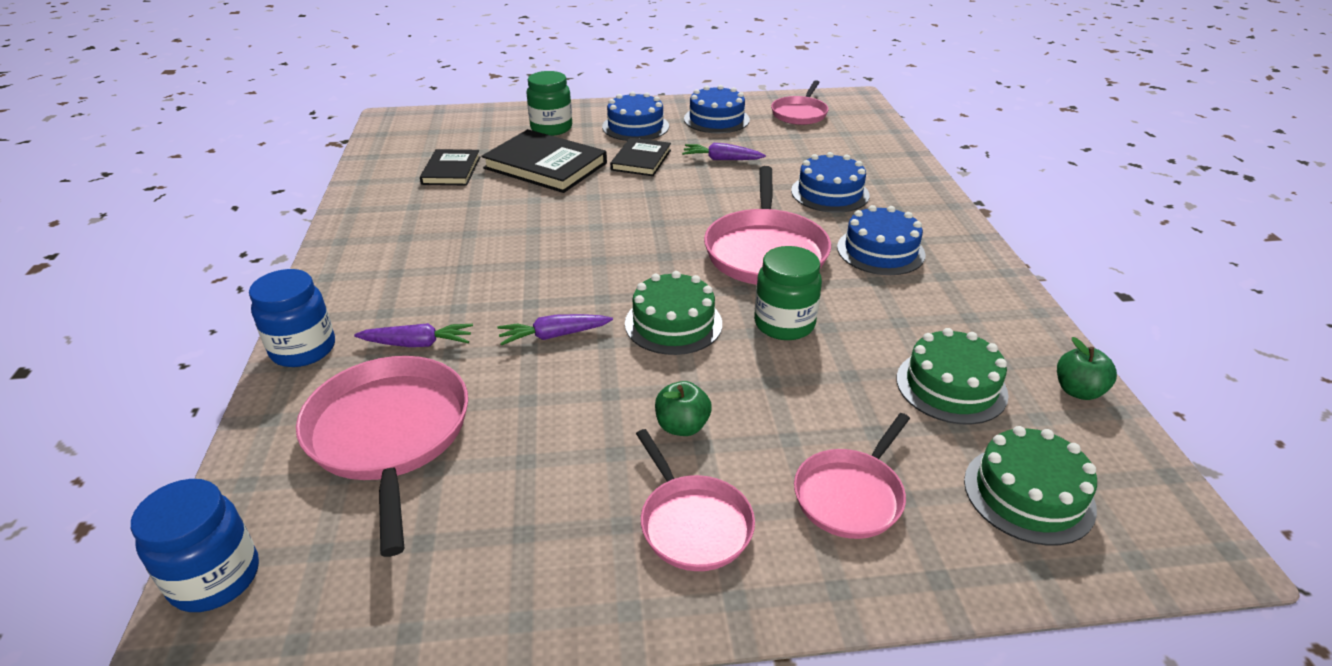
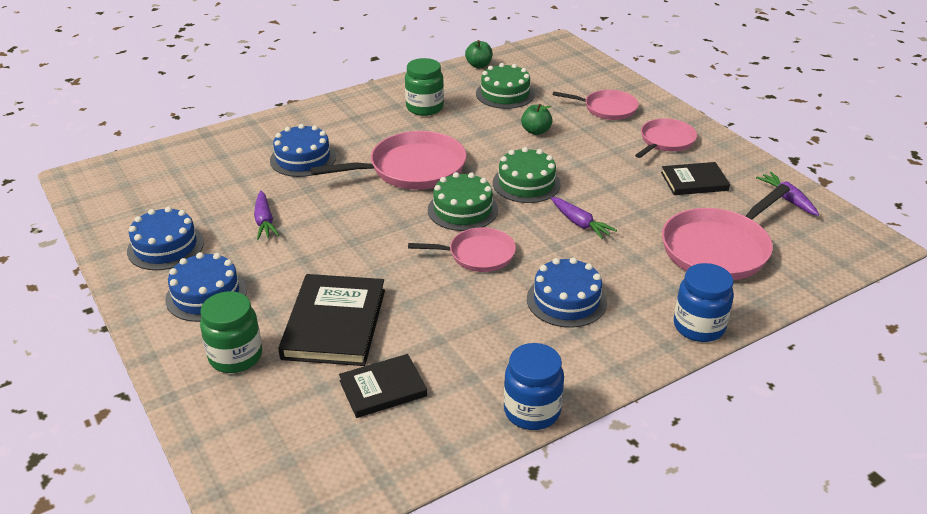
camera: 115 degrees left, 0 degrees up
(215, 578) = (848, 257): blue jar -> blue jar (532, 411)
(417, 344) = (641, 276): purple carrot -> purple carrot (787, 199)
(641, 160) = (289, 266): black book -> black book (694, 181)
(682, 426) = (610, 158): green apple -> green apple (536, 131)
(784, 324) = (492, 146): green jar -> green jar (424, 108)
(800, 113) = (133, 201): pink pan -> pink pan (478, 254)
(880, 251) = (379, 128): blue cake -> blue cake (566, 300)
(1028, 494) = (563, 73): green cake -> green cake (462, 210)

